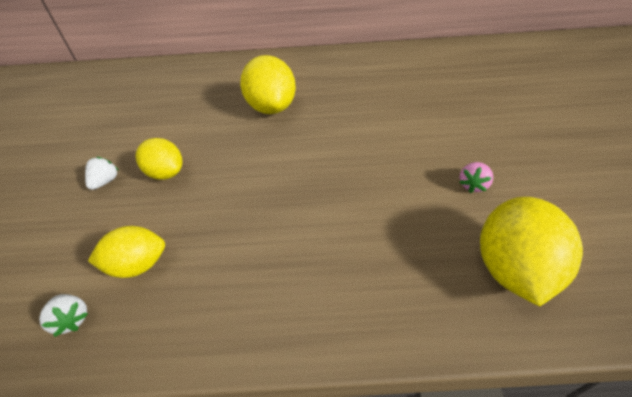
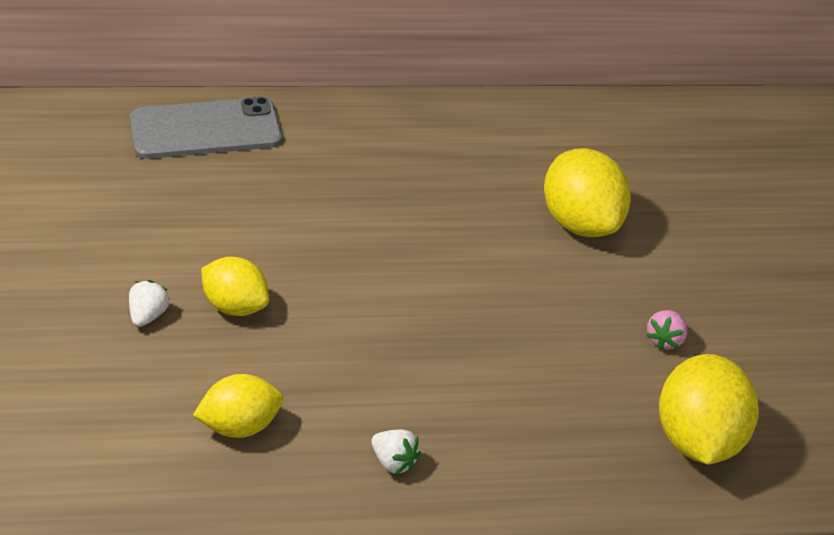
camera: 10 degrees left, 5 degrees down
(72, 319) = (180, 483): white strawberry -> white strawberry (394, 462)
(184, 73) = (205, 130): none -> grey phone
(271, 108) = (372, 207): yellow lemon -> yellow lemon (580, 223)

